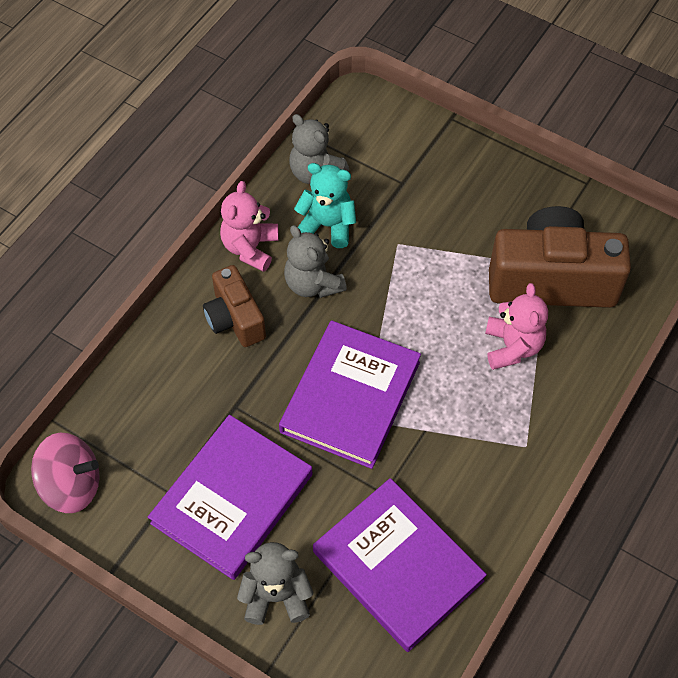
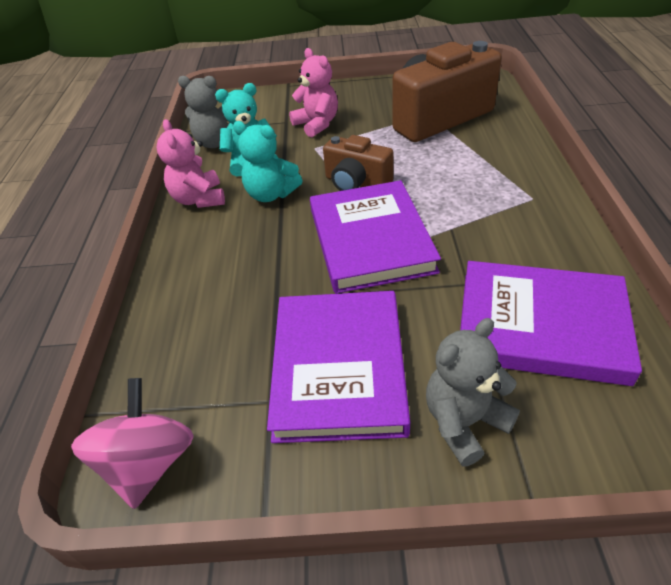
camera: 30 degrees left, 15 degrees down
(72, 485) = (149, 463): pink spinning top -> pink spinning top turned 60 degrees counterclockwise
(235, 319) = (223, 244): brown camera -> brown camera (356, 183)
(313, 283) = (271, 194): grey teddy bear -> turquoise teddy bear
(512, 347) = (454, 156): pink teddy bear -> pink teddy bear (317, 124)

